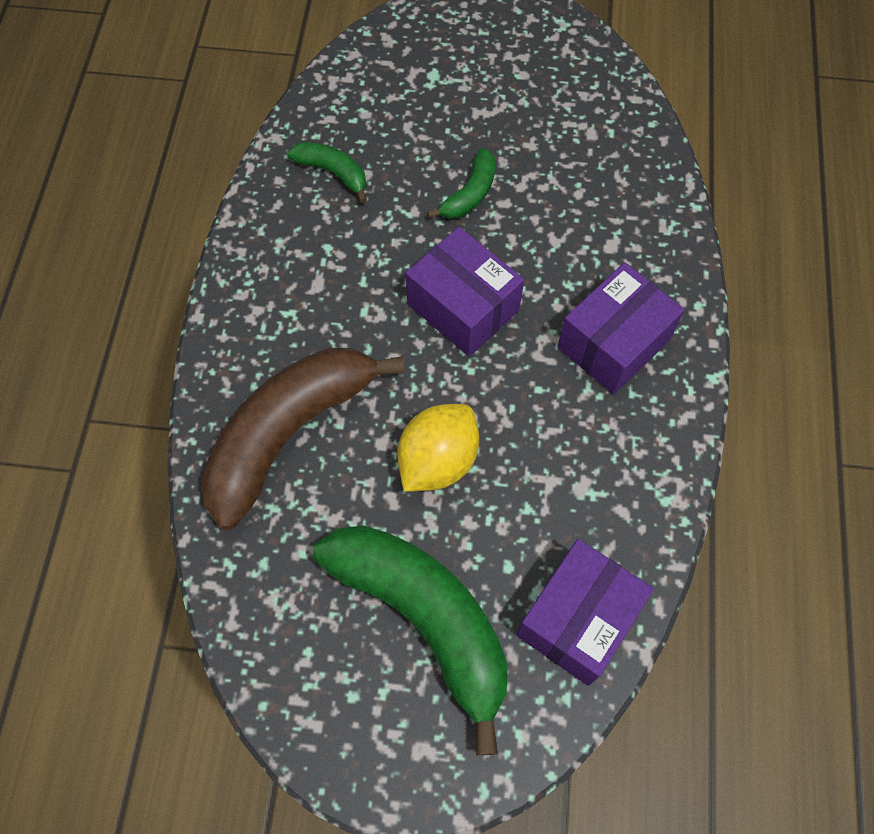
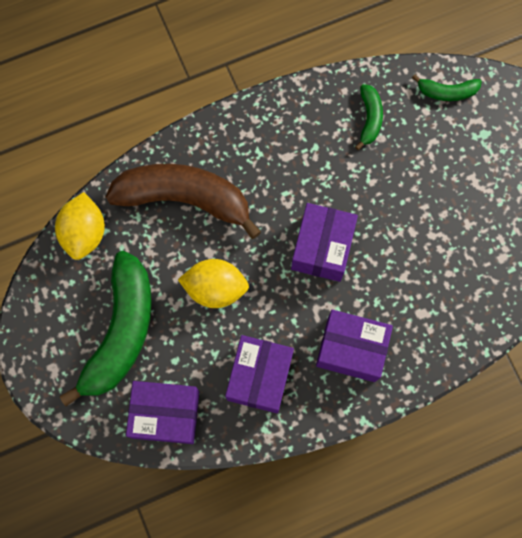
camera: 60 degrees right, 10 degrees up
(247, 594) = (84, 233): none -> yellow lemon
(470, 194) = (406, 207): green banana -> green banana (446, 92)
(591, 469) = (259, 377): none -> purple box

